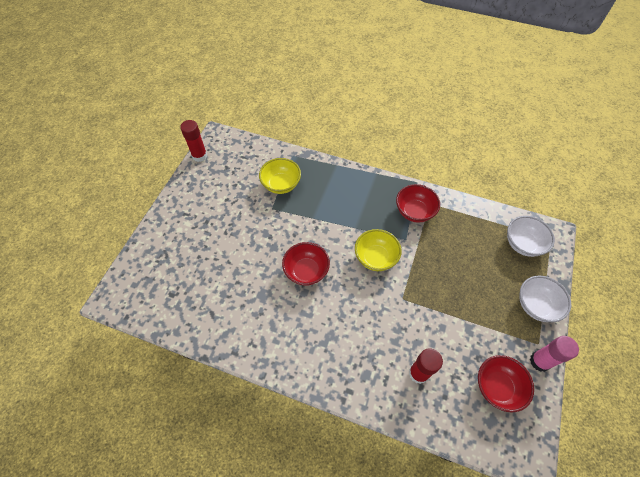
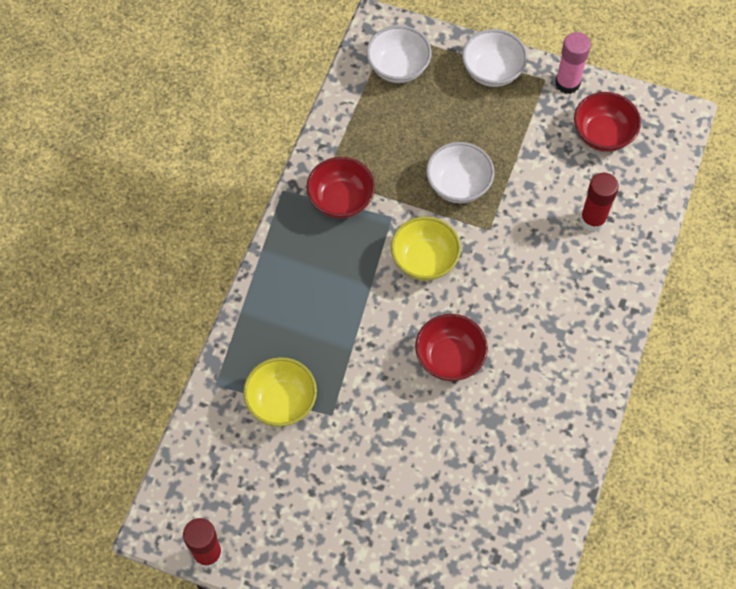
camera: 90 degrees left, 5 degrees up
(435, 280) = (458, 185): none -> white bowl

